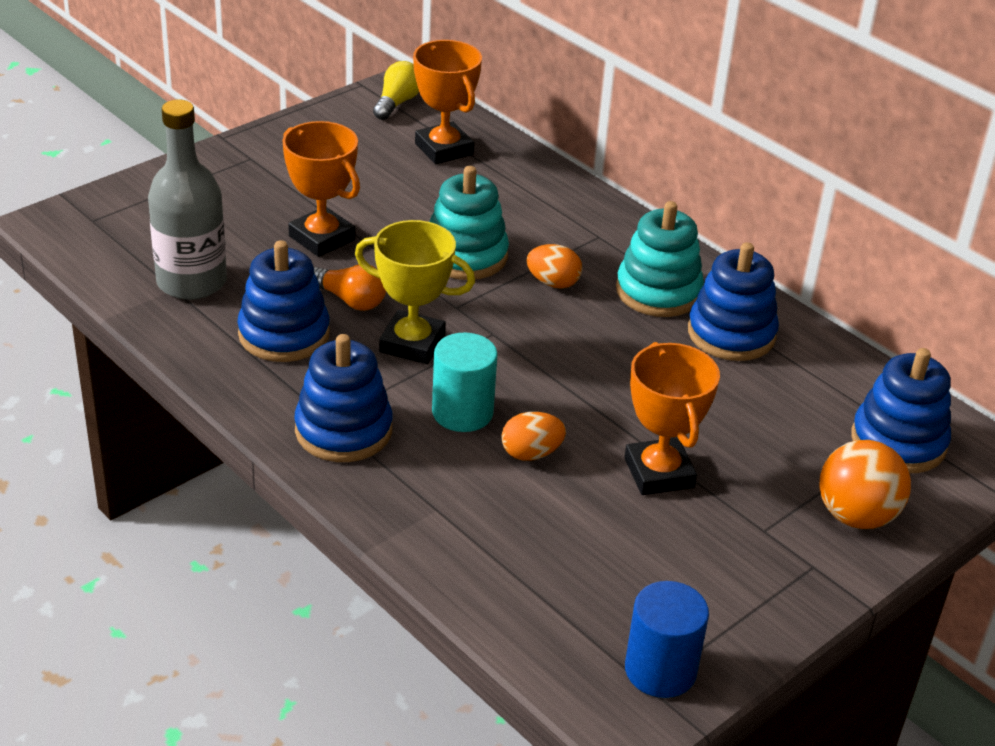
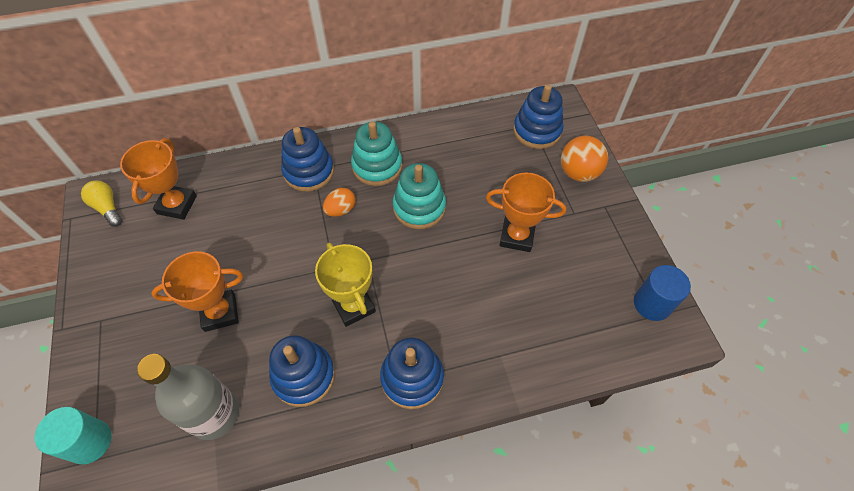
camera: 60 degrees left, 20 degrees up
(350, 300) = (293, 322): orange light bulb -> none
(412, 344) = (353, 306): yellow trophy -> yellow trophy turned 75 degrees counterclockwise
(444, 149) = (177, 205): orange trophy -> orange trophy turned 75 degrees counterclockwise
(462, 412) = (427, 306): turquoise cylinder -> turquoise cylinder (90, 442)
(465, 256) = (289, 241): turquoise stacking toy -> turquoise stacking toy (419, 207)
(531, 453) = (476, 288): orange egg -> none
(731, 334) = (428, 153): blue stacking toy -> blue stacking toy (309, 171)

